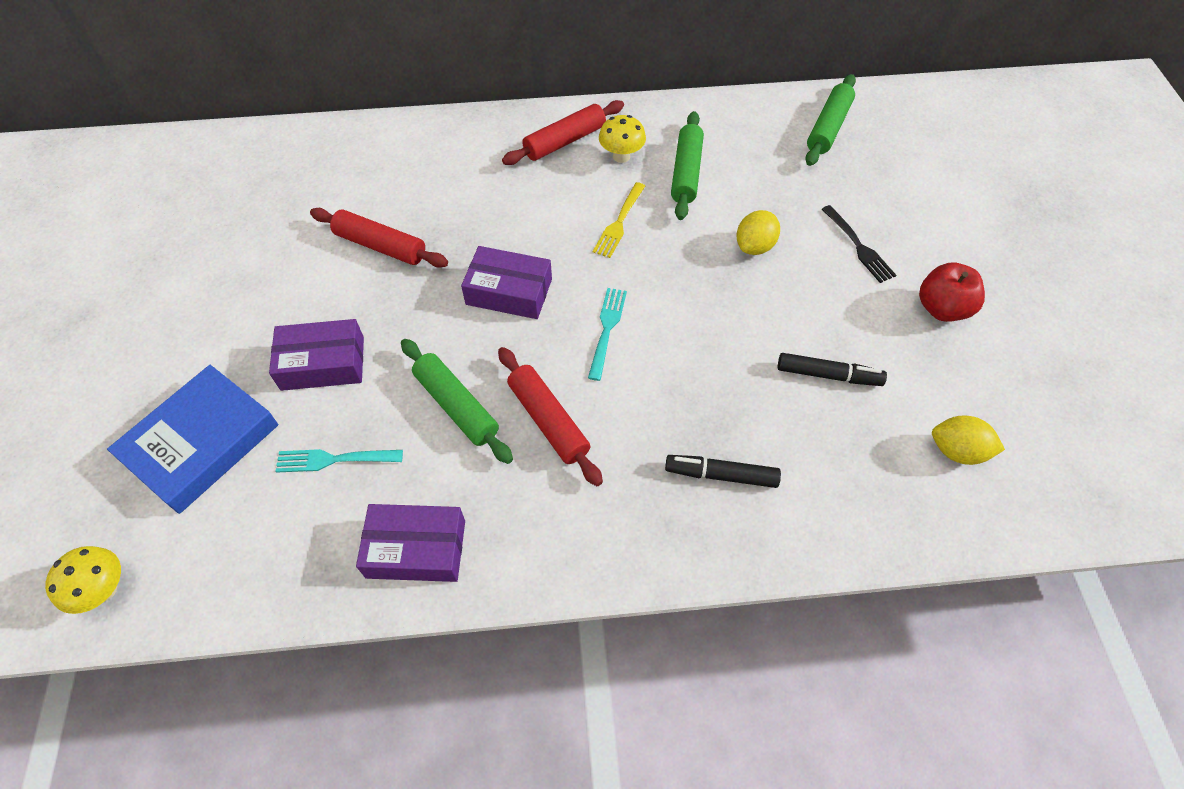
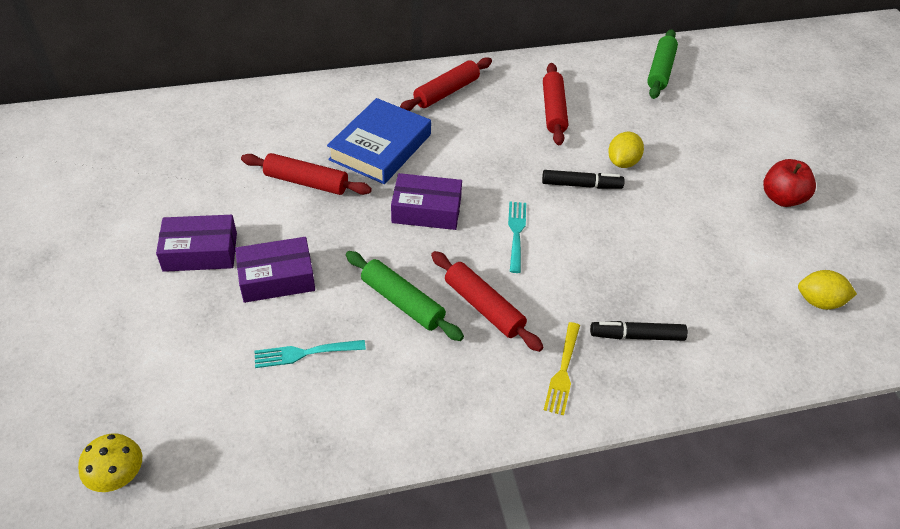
camera: 10 degrees left, 10 degrees down
(201, 443) = (181, 350): blue book -> blue book (380, 147)
(416, 549) = (394, 417): purple box -> purple box (200, 252)
(619, 222) = (507, 151): yellow fork -> yellow fork (563, 370)
(621, 156) = (497, 101): yellow mushroom -> none
(686, 172) = (553, 110): green rolling pin -> red rolling pin
(828, 375) = (704, 254): black marker -> black marker (581, 185)
(858, 246) = (705, 157): black fork -> none

